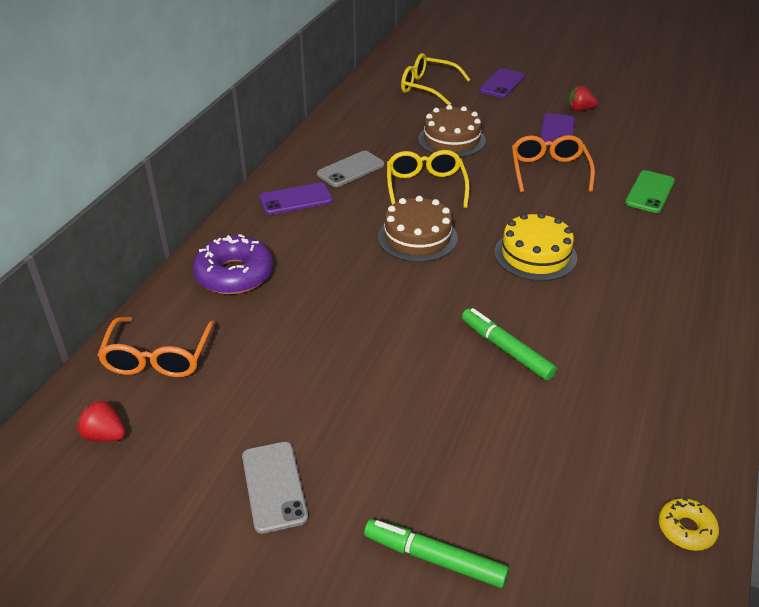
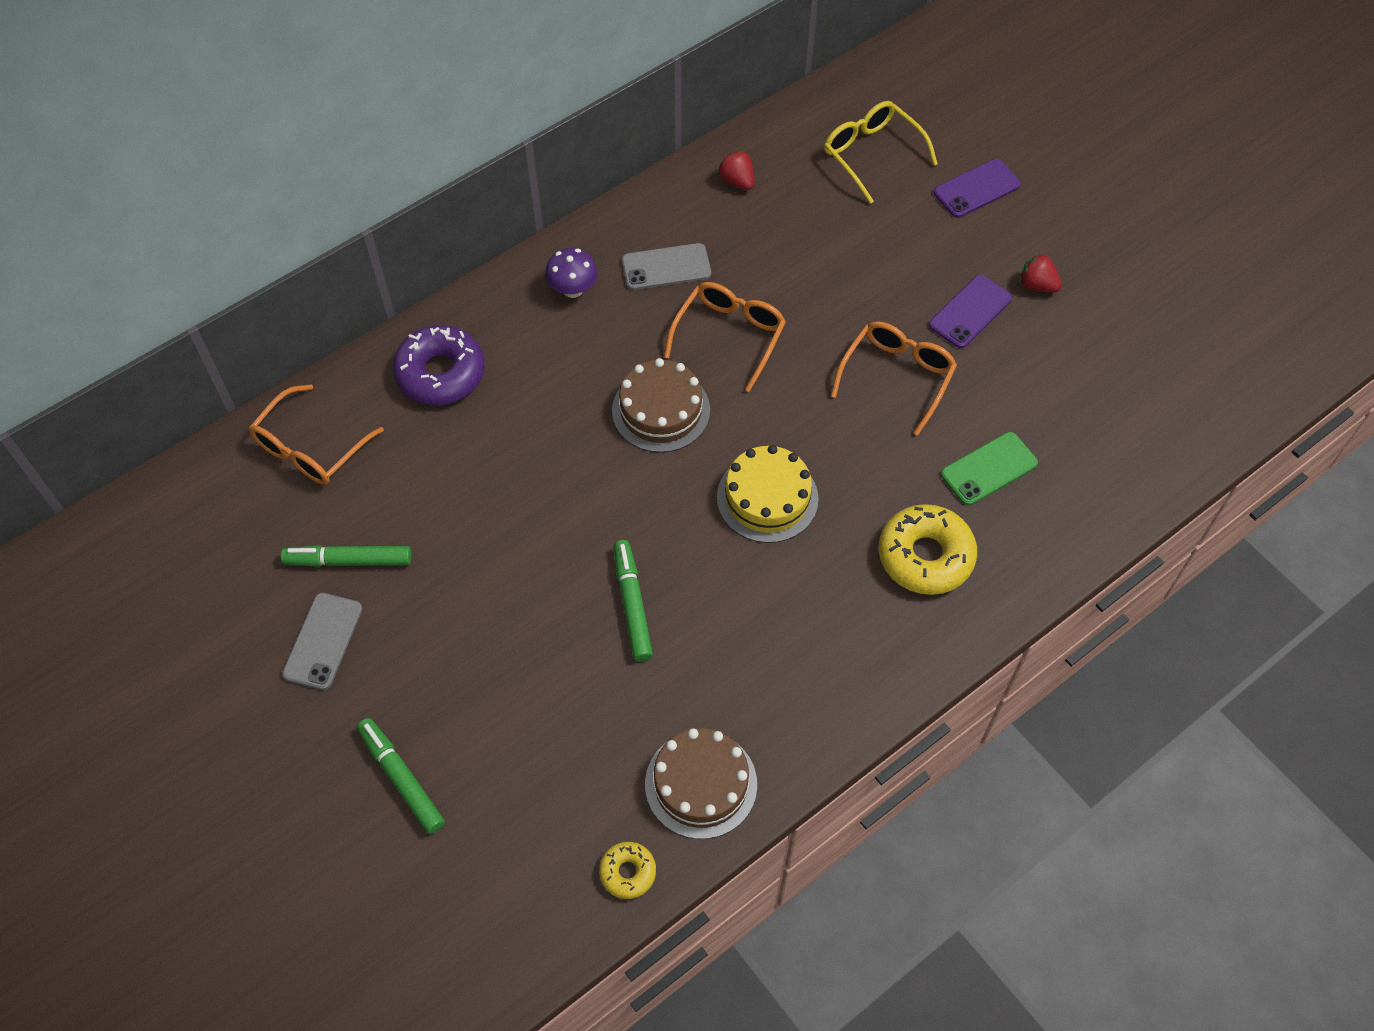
camera: 30 degrees right, 20 degrees up
(105, 435) = (221, 514): red strawberry -> red strawberry (737, 181)
(251, 418) = (348, 560): none -> green marker
(296, 199) = (573, 289): purple phone -> purple mushroom
(425, 187) = (729, 336): yellow glasses -> orange glasses
(451, 140) = (823, 268): brown cake -> brown cake (701, 784)
(664, 245) = (925, 556): none -> yellow donut

